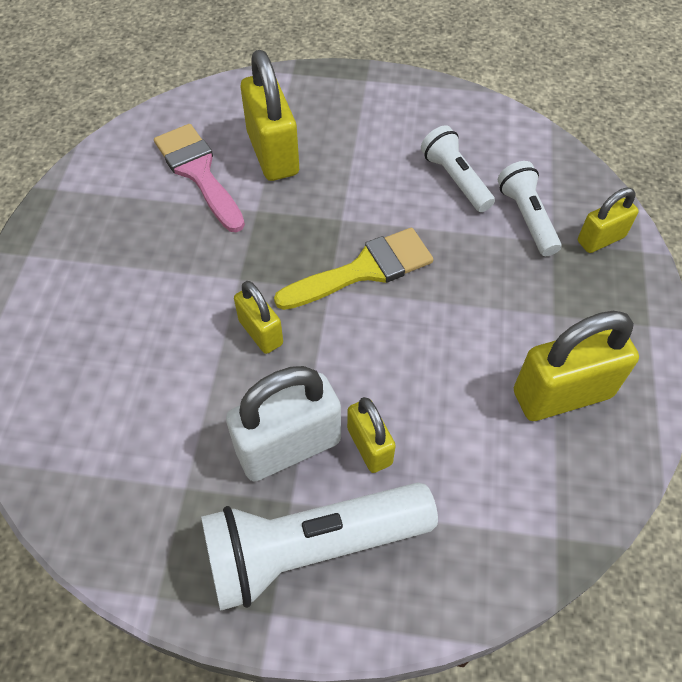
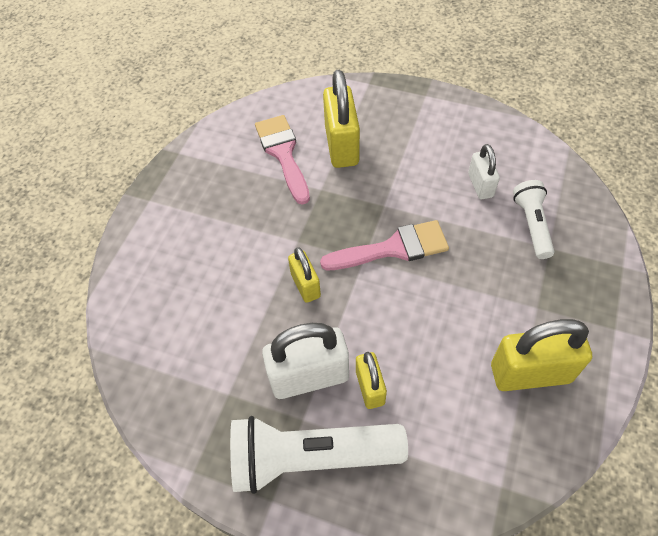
camera: 15 degrees right, 0 degrees up
(364, 270) = (393, 248): yellow brush -> pink brush
(455, 179) = (480, 185): white flashlight -> white padlock
(600, 239) = (589, 251): yellow padlock -> none

